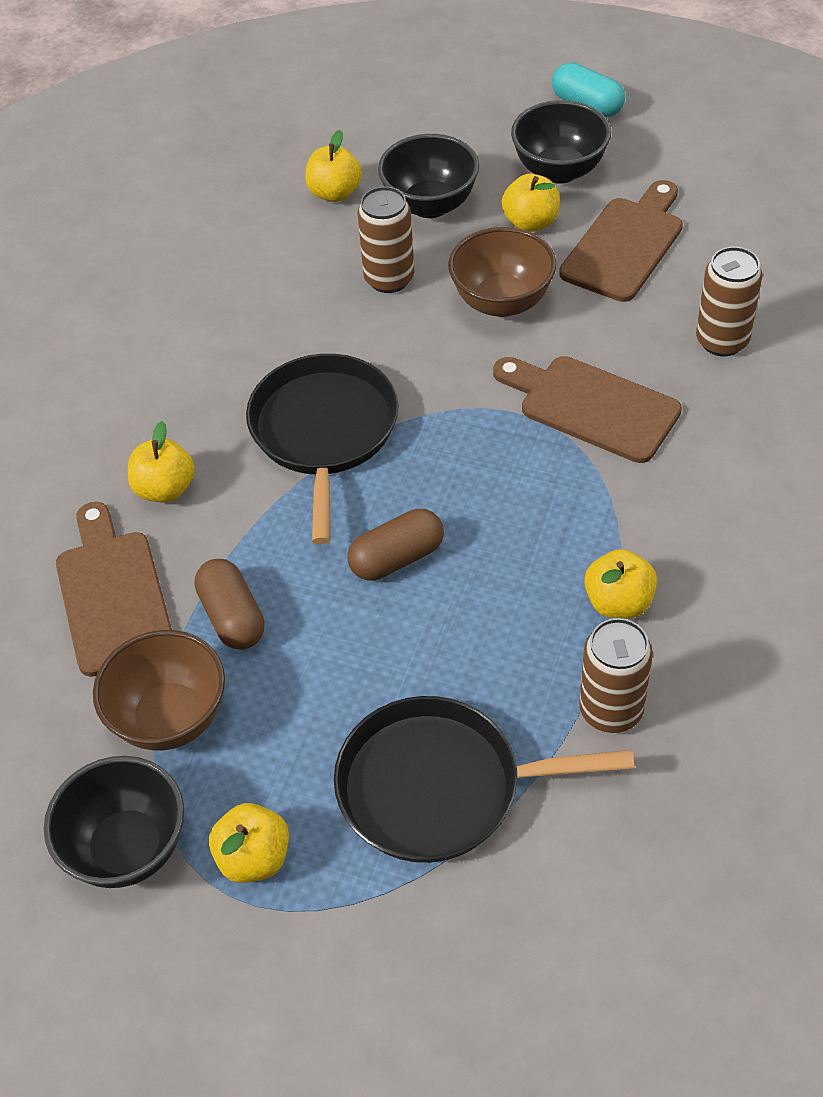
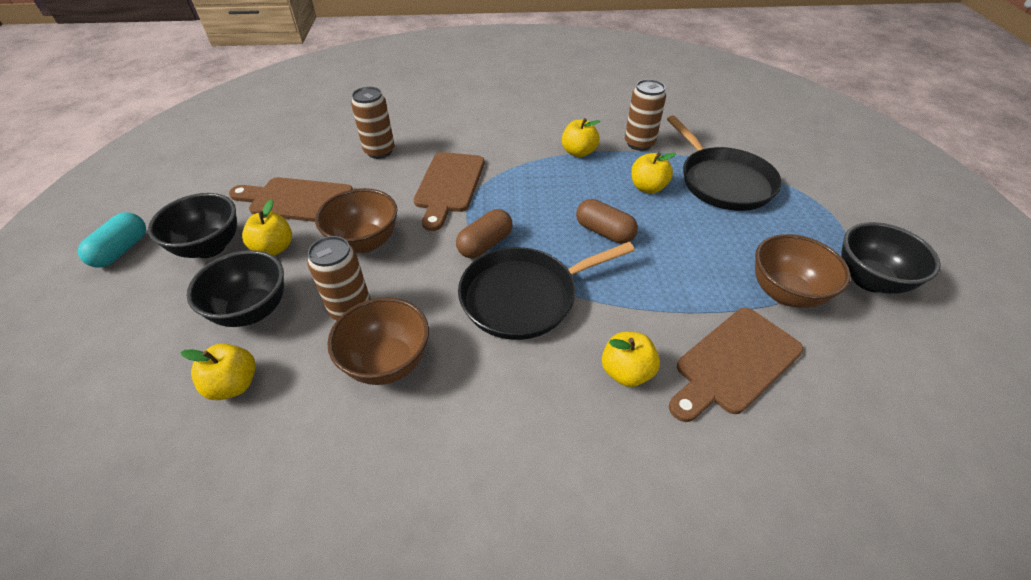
camera: 115 degrees left, 5 degrees down
(232, 617) = (698, 290): brown capsule -> brown capsule (485, 244)
(254, 858) = (819, 230): yellow apple -> yellow apple (648, 187)
(297, 299) = (387, 362): none -> brown bowl

